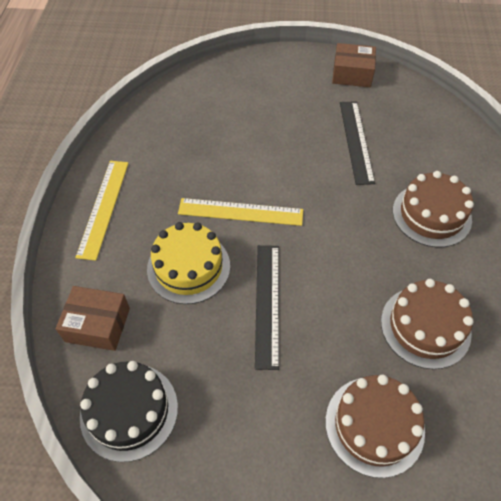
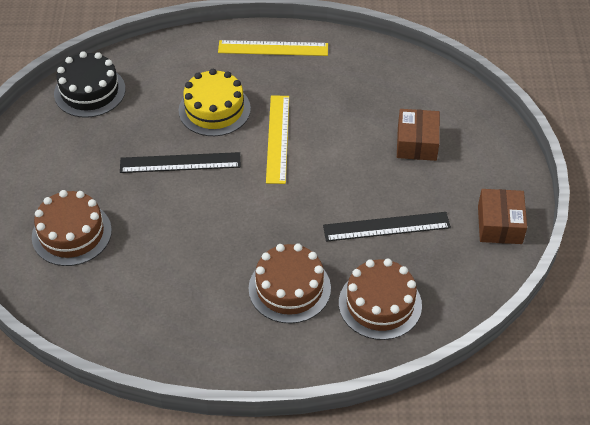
camera: 85 degrees right, 5 degrees down
(97, 325) = (159, 64): brown box -> brown box (417, 143)
(425, 326) = (159, 273): brown cake -> brown cake (380, 304)

